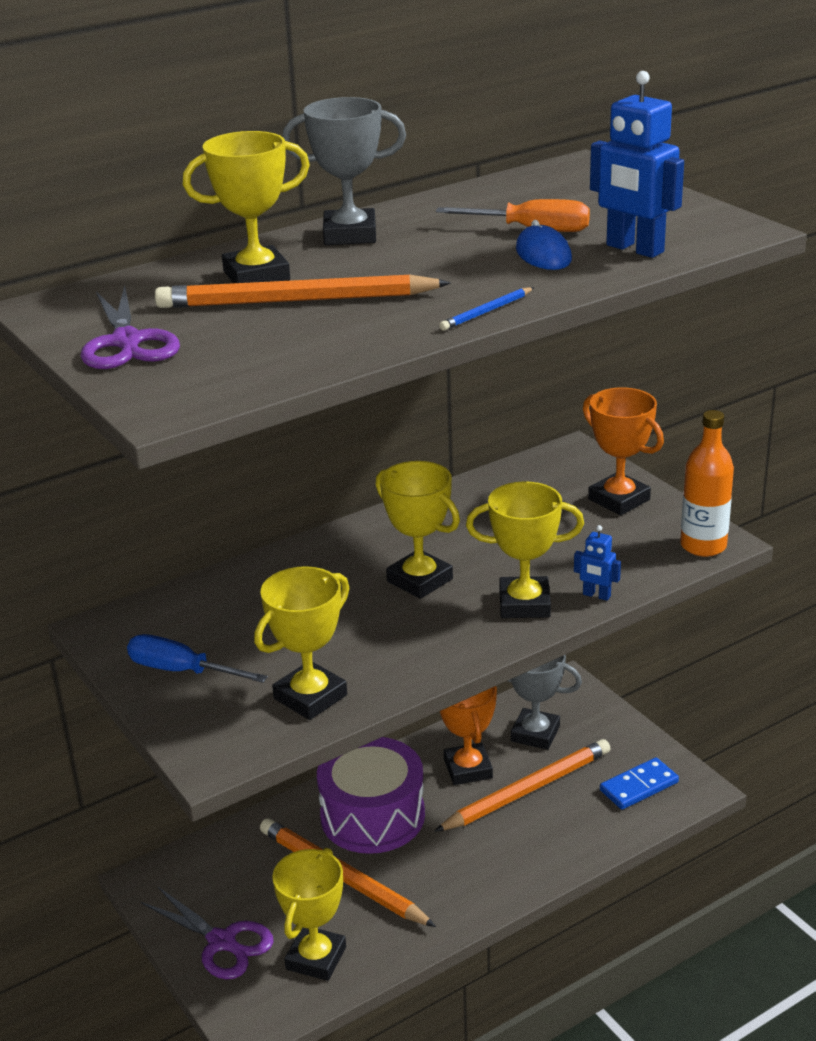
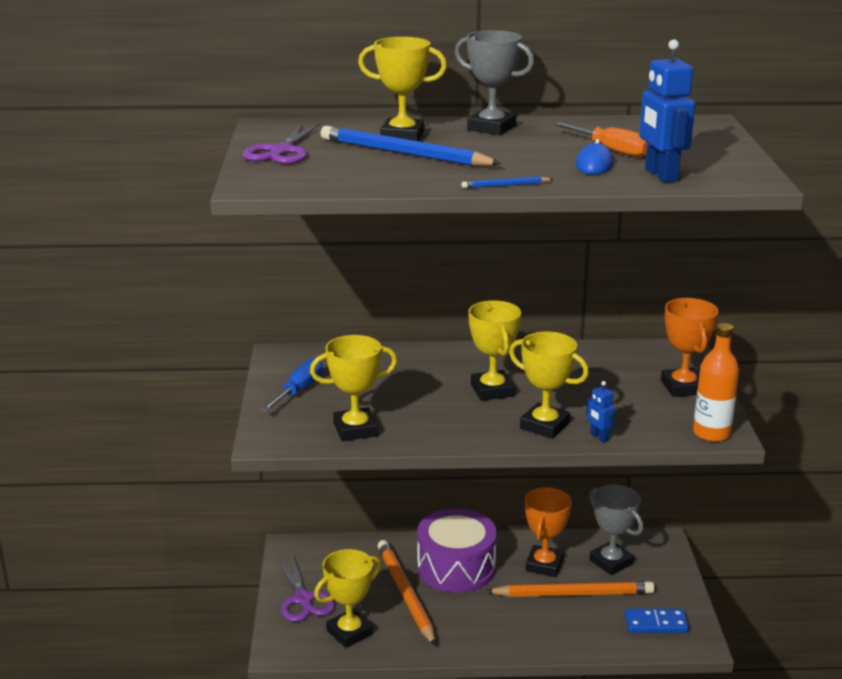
camera: 30 degrees right, 5 degrees down
(181, 671) = (298, 391): blue screwdriver -> blue screwdriver turned 60 degrees clockwise
(297, 300) = (404, 153): orange pencil -> blue pencil

